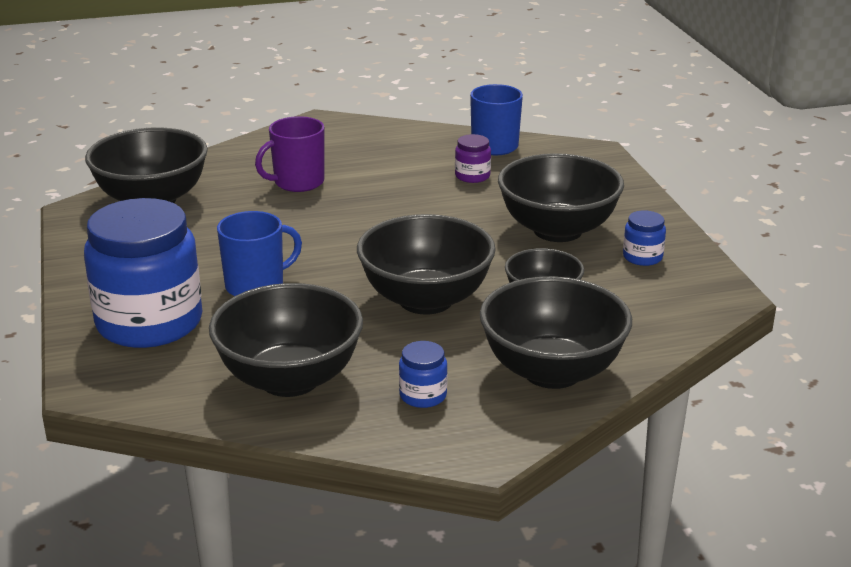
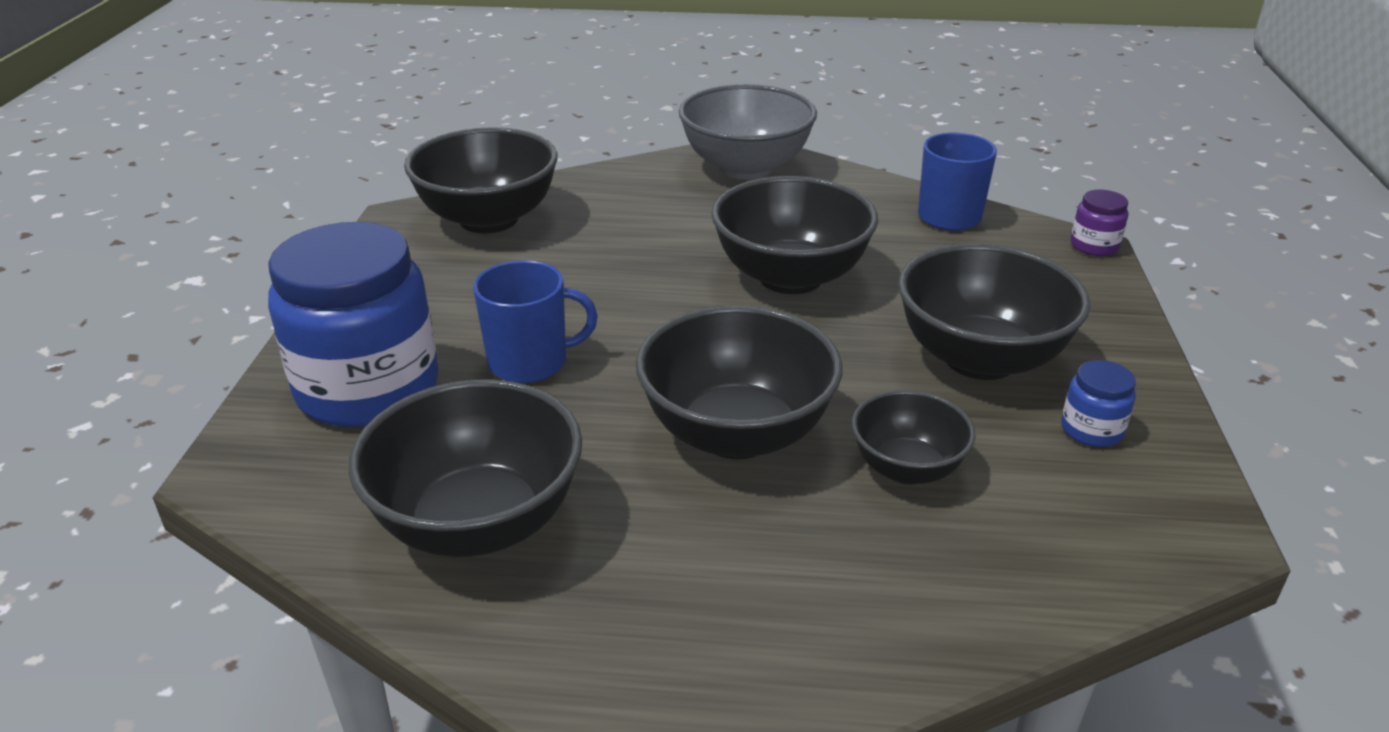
camera: 20 degrees right, 5 degrees up
(297, 182) = (671, 225): purple mug -> none
(328, 134) = (746, 168): none -> grey bowl
(423, 395) = (643, 602): blue jar -> none
(472, 176) = (898, 254): purple jar -> purple jar (1094, 246)
(552, 371) = (860, 609): black bowl -> black bowl (790, 277)

